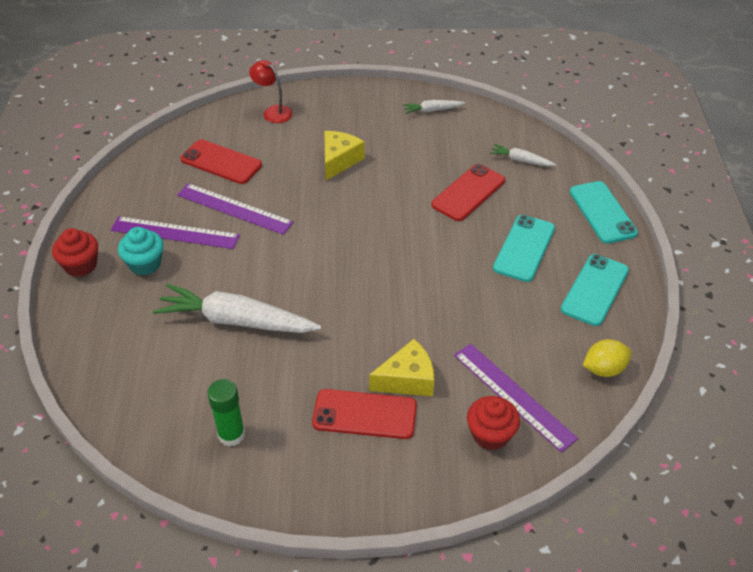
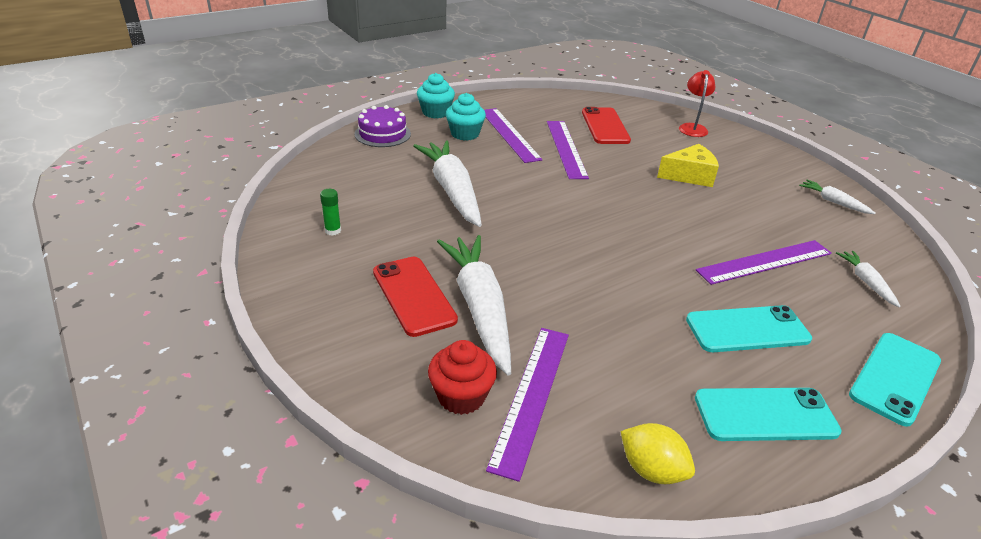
camera: 55 degrees right, 10 degrees down
(81, 265) = (435, 112): red cupcake -> turquoise cupcake
(85, 326) = (382, 134): none -> purple cake
(231, 434) = (333, 231): green glue stick -> green glue stick, size x0.61
(407, 379) = (479, 308): yellow cheese -> white carrot
(468, 193) = (765, 262): red phone -> purple ruler

